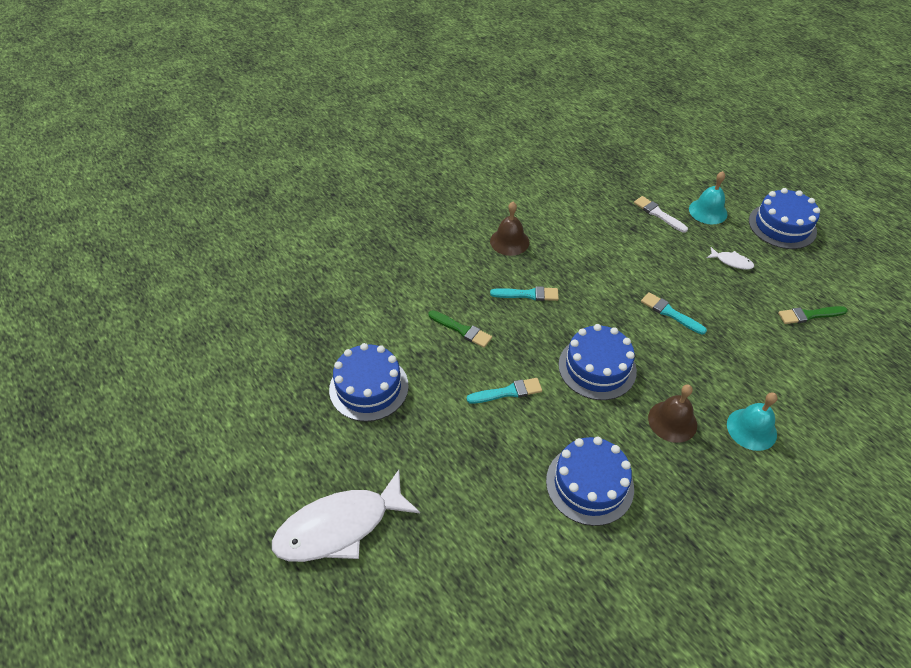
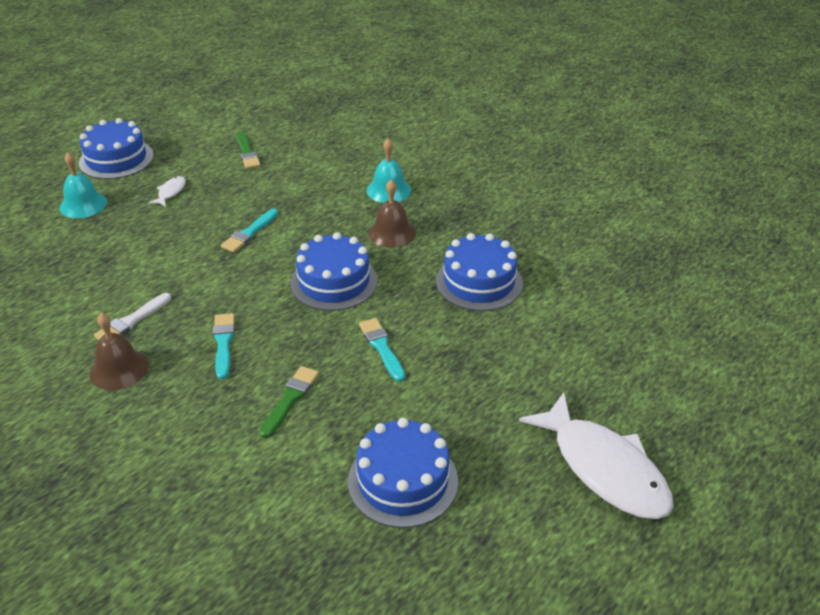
camera: 100 degrees left, 10 degrees down
(658, 214) = (82, 240): white brush -> white brush (131, 321)

